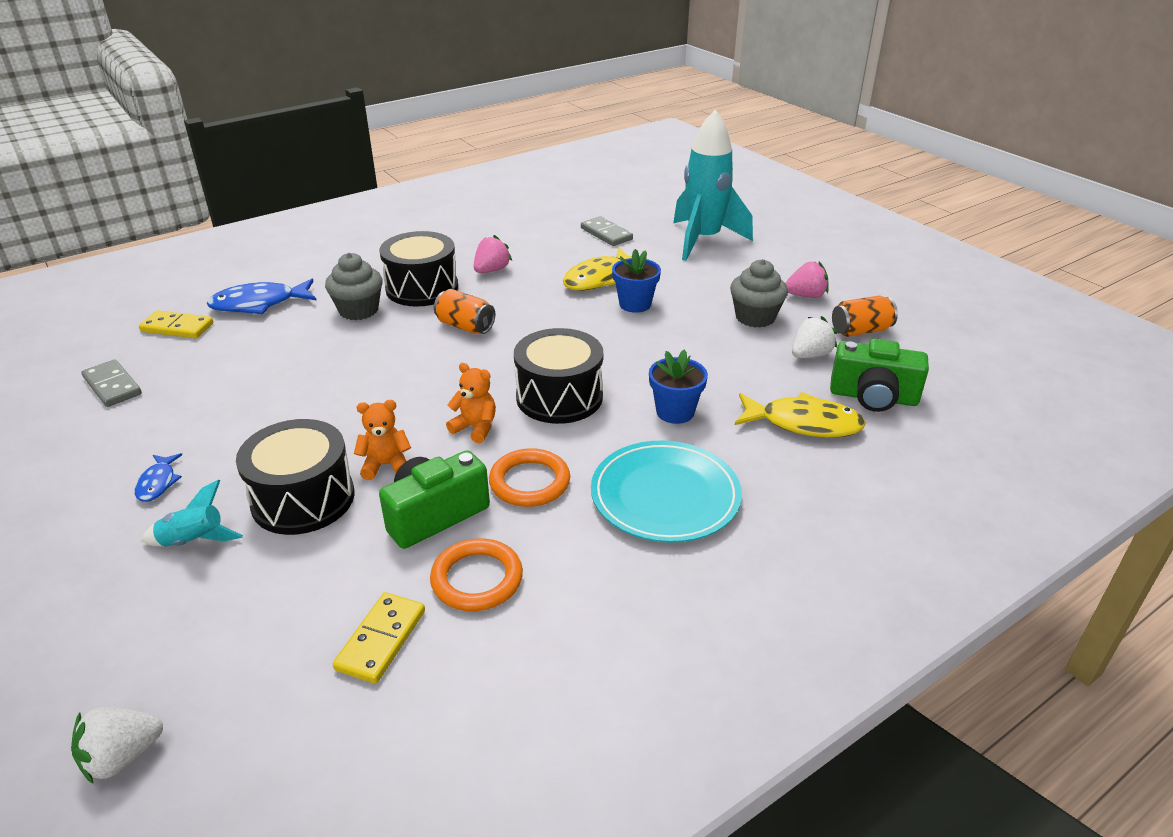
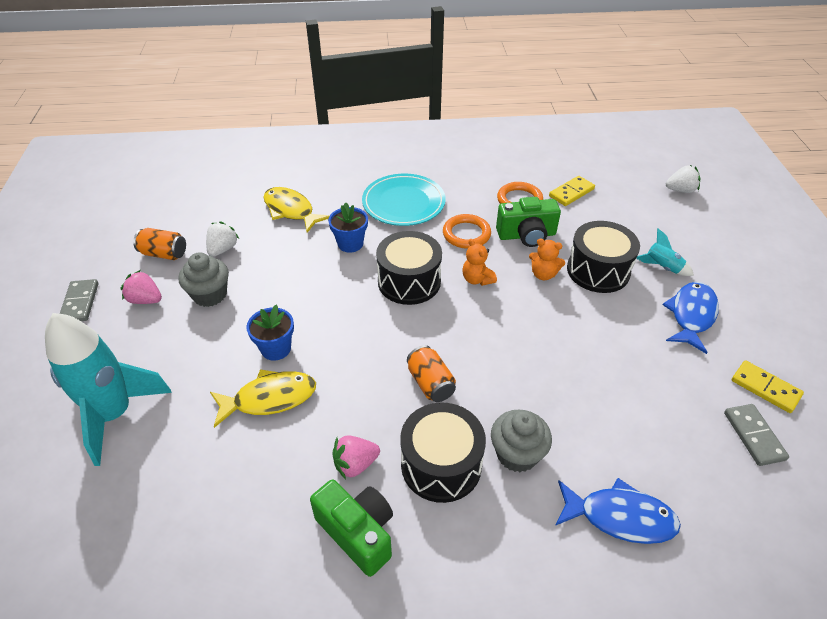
camera: 150 degrees left, 10 degrees up
(158, 483) = (691, 315): blue fish -> blue fish, size x1.88
(177, 327) = (708, 510): yellow domino -> yellow domino (765, 388)
(606, 234) = (186, 479): grey domino -> grey domino (80, 303)
(810, 355) = (223, 249): white strawberry -> white strawberry turned 120 degrees clockwise
(873, 397) = (233, 210): green camera -> green camera (358, 532)

